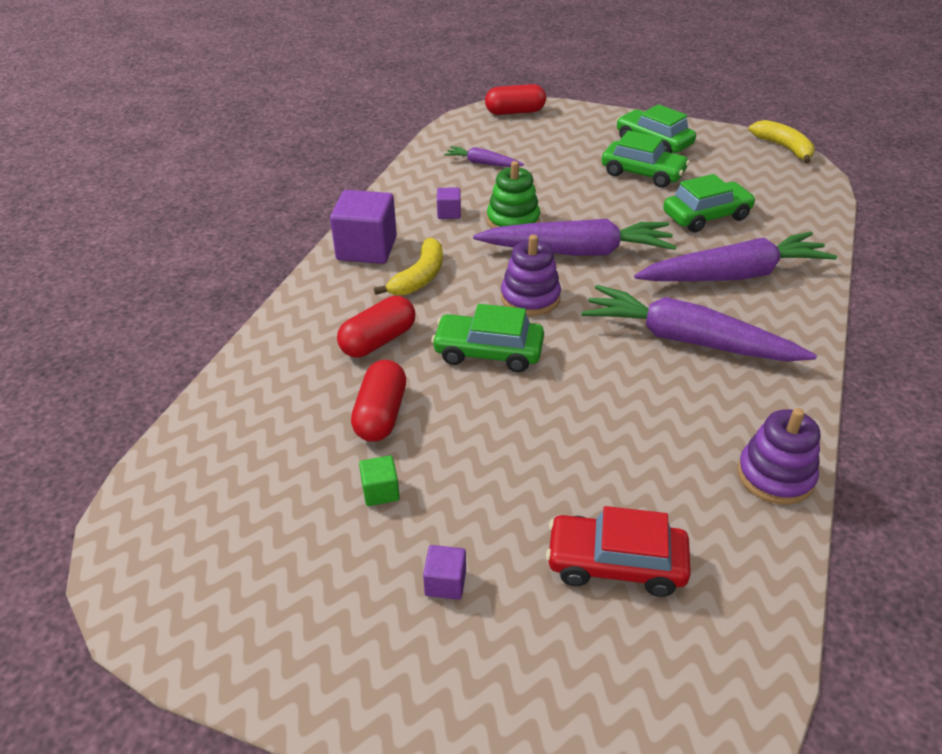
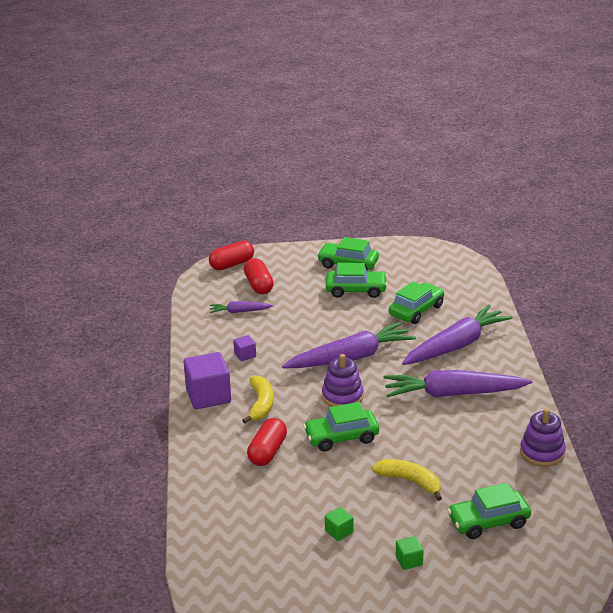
camera: 25 degrees left, 10 degrees down
(381, 414) = (305, 492): red capsule -> red capsule (259, 285)
(445, 583) = (409, 561): purple cube -> green cube
(513, 221) = (293, 348): green stacking toy -> none
(615, 564) = (488, 522): red car -> green car
(784, 148) = (436, 246): yellow banana -> yellow banana (410, 481)

